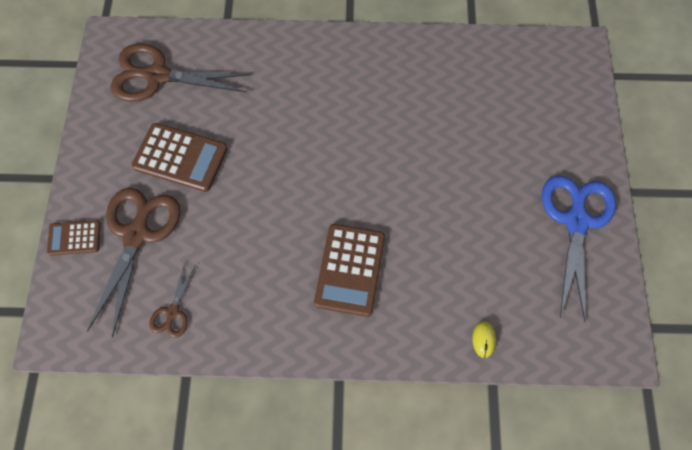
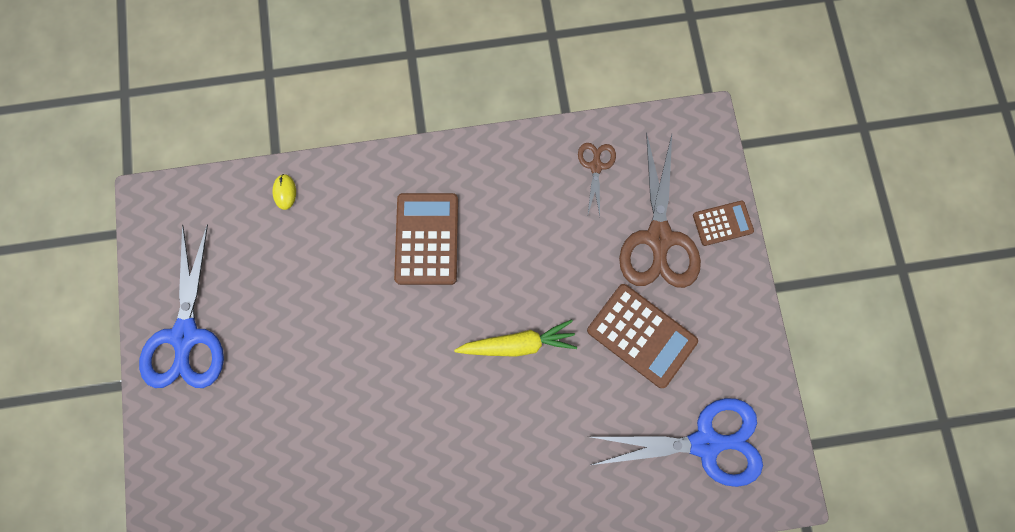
camera: 170 degrees right, 10 degrees up
(157, 76) = (705, 443): brown scissors -> blue scissors
(180, 158) = (641, 335): brown calculator -> brown calculator turned 150 degrees counterclockwise
(285, 168) = (518, 343): none -> yellow carrot

